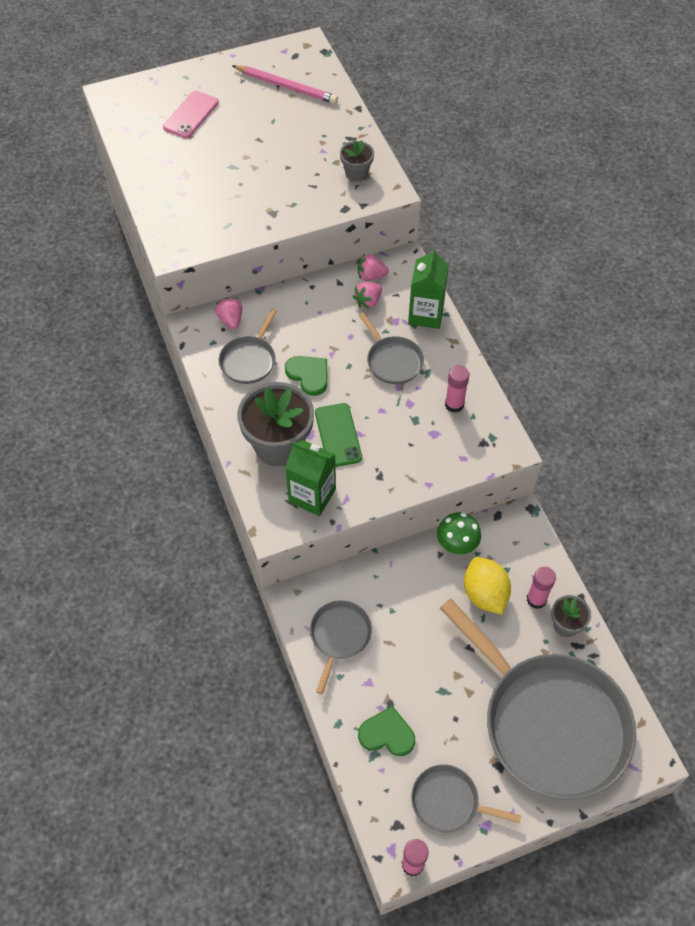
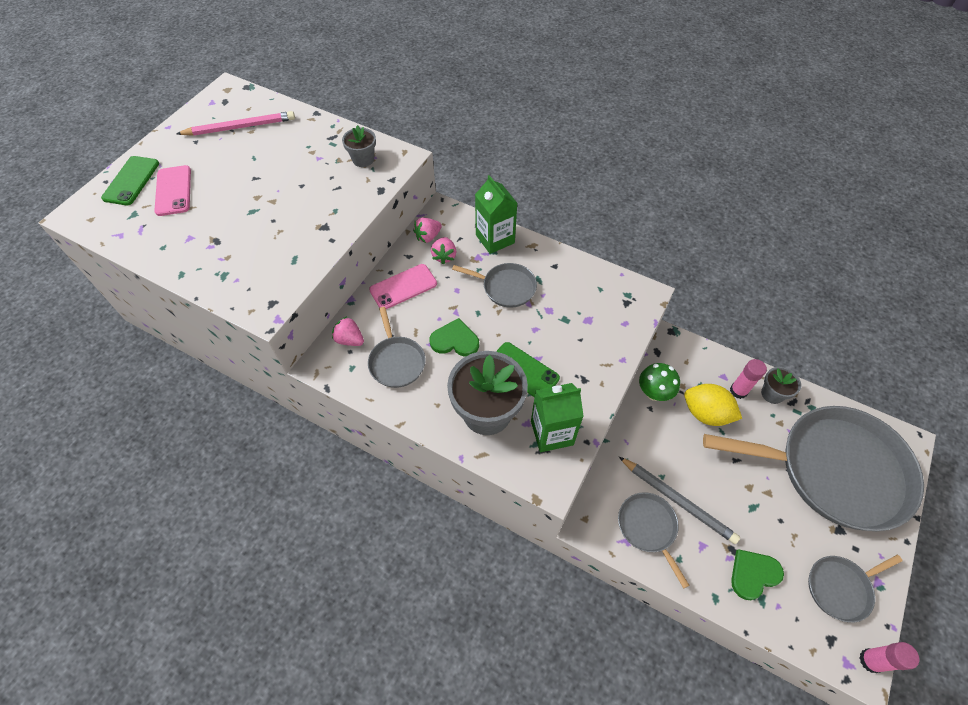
camera: 40 degrees left, 0 degrees up
(168, 88) = (131, 181): none -> green phone
(310, 305) = (403, 287): none -> pink phone
(385, 637) = (677, 500): none -> grey pencil
(454, 404) = (580, 289): pink glue stick -> none

